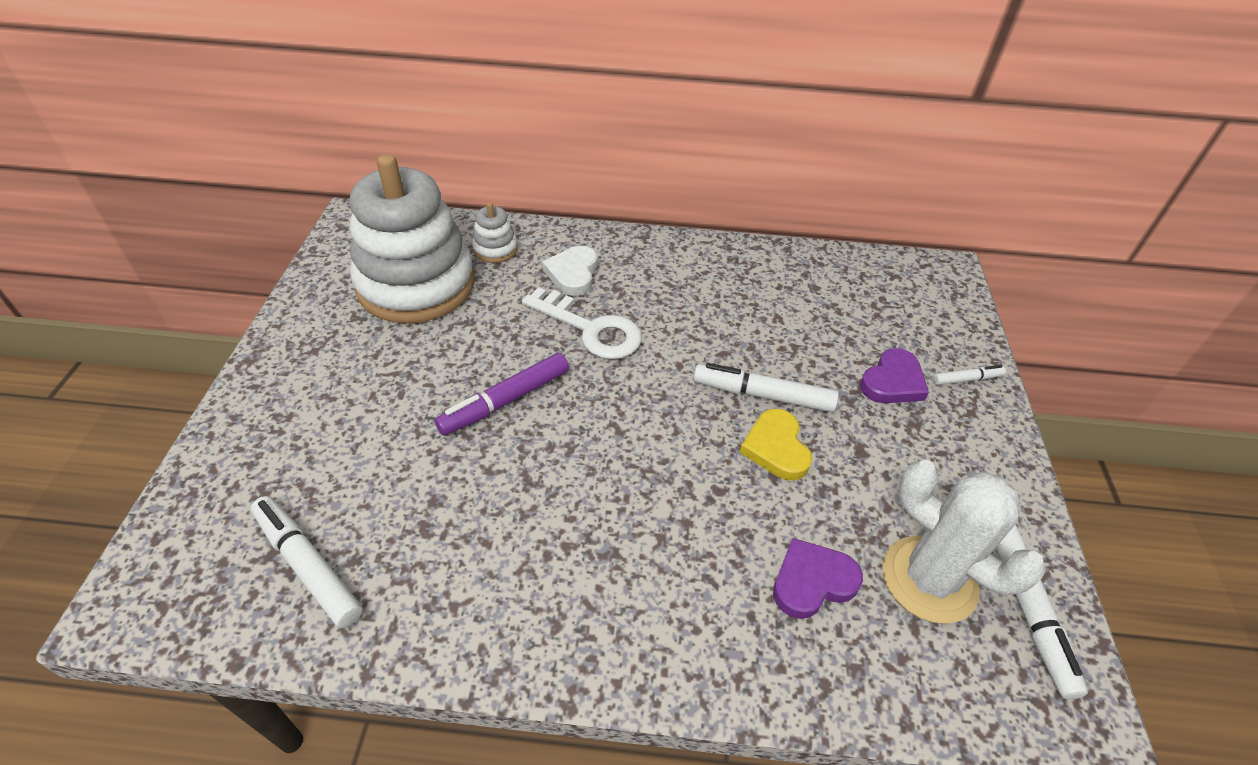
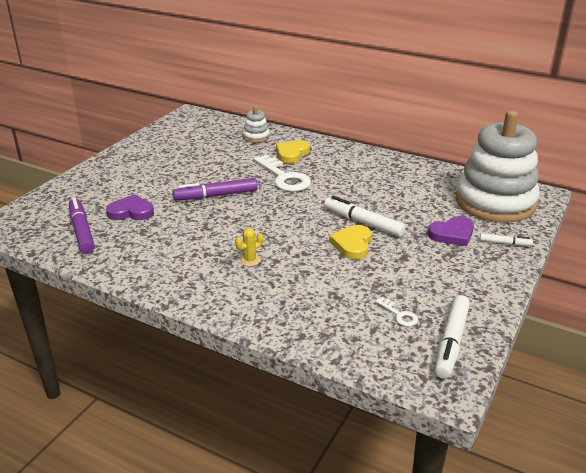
camera: 25 degrees right, 15 degrees down
(308, 565) = (81, 231): white marker -> purple marker
(416, 284) = (203, 143): white stacking toy -> white stacking toy (495, 202)
(573, 273) = (292, 154): white heart -> yellow heart
(646, 537) = (250, 260): none -> yellow cactus
(812, 581) = (328, 298): purple heart -> purple heart (131, 211)
(929, 579) = (399, 315): white cactus -> white key

